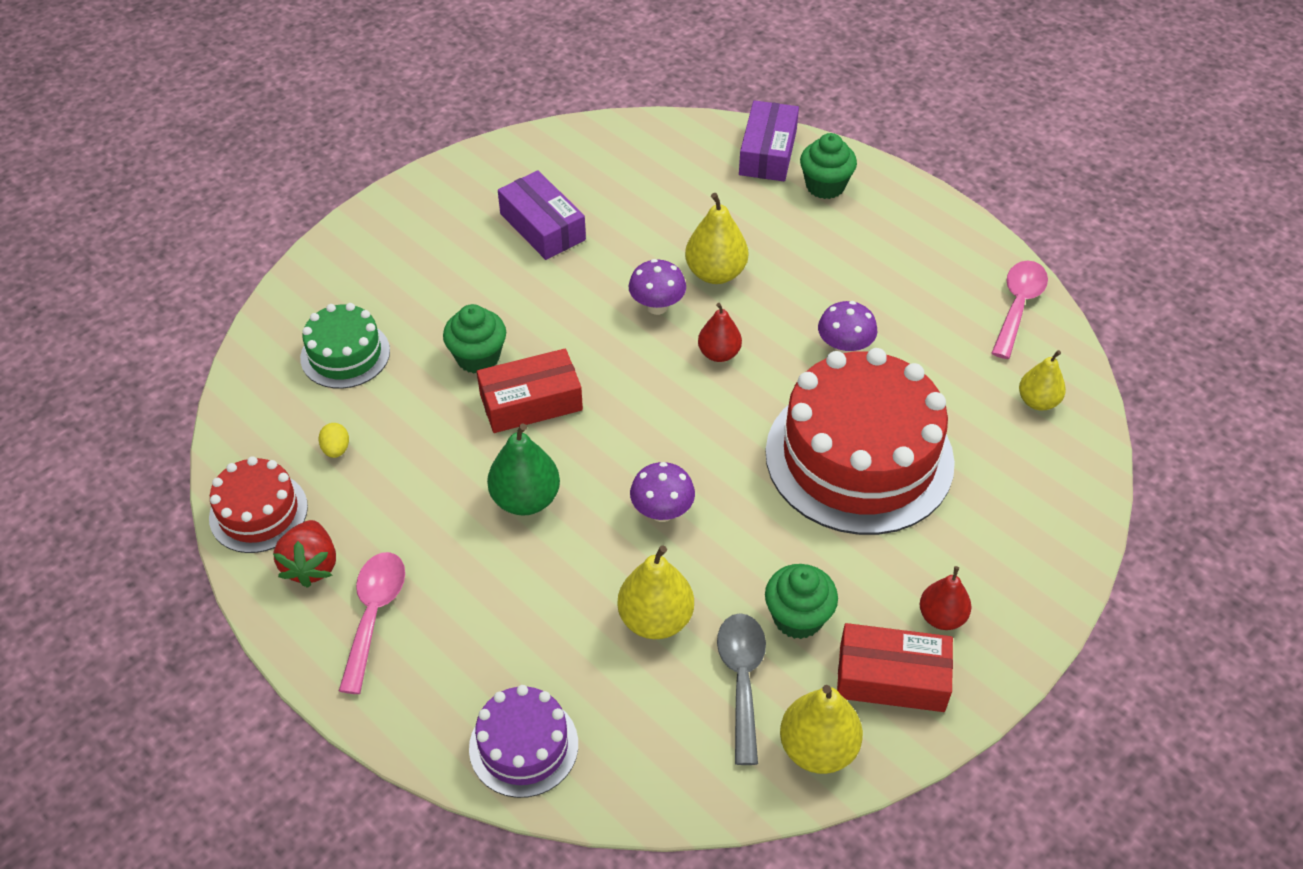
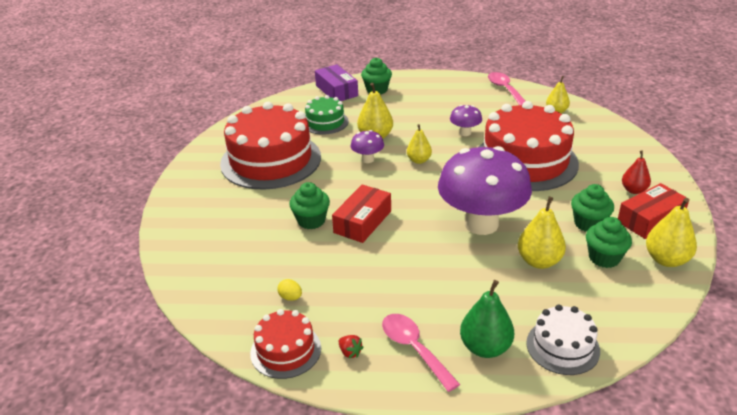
camera: 40 degrees left, 15 degrees down
(311, 565) = (350, 352): red strawberry -> red strawberry, size x0.54
(345, 354) = (237, 258): green cake -> green cake (325, 122)
(523, 746) = (562, 346): purple cake -> white cake
(525, 499) = (416, 257): green pear -> green pear (485, 348)
(542, 227) = (271, 160): purple box -> red cake
(662, 512) = (481, 224): purple mushroom -> purple mushroom, size x2.33
(719, 353) = (419, 160): red pear -> yellow pear
(742, 680) = (604, 258): grey spoon -> green cupcake

